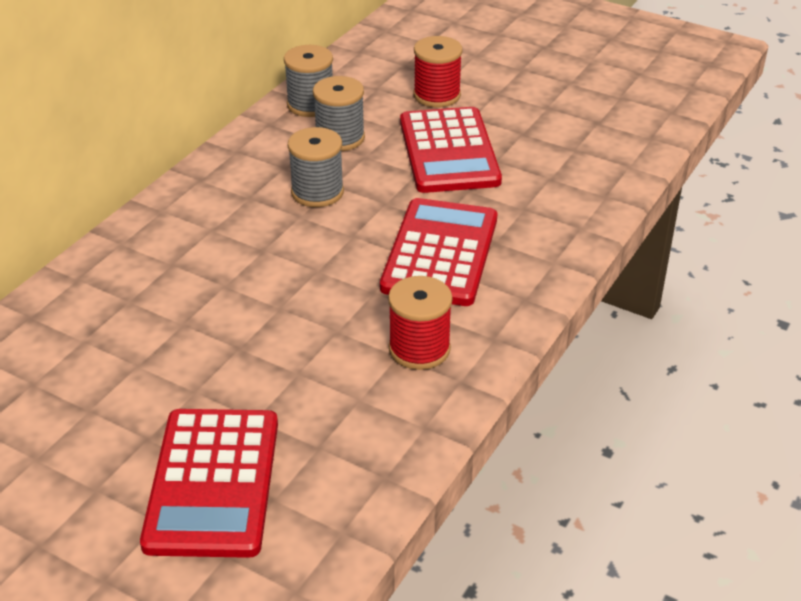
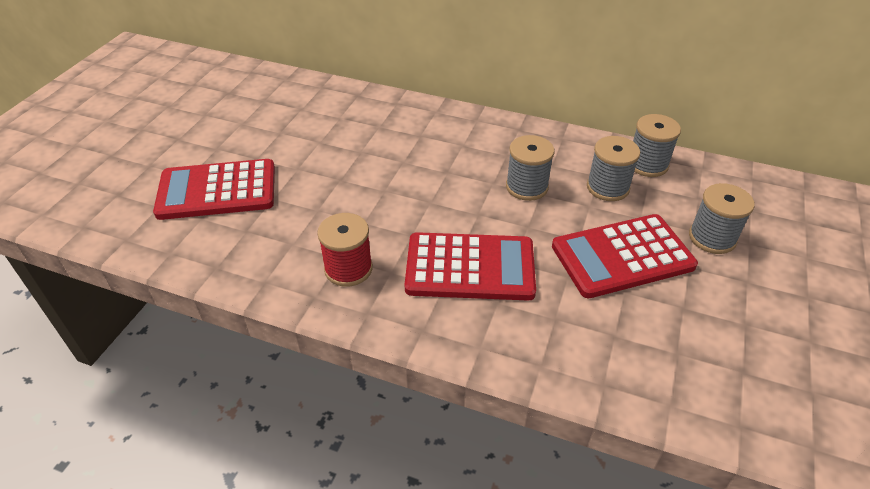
camera: 80 degrees right, 5 degrees up
(437, 95) = (712, 238): red spool -> grey spool

